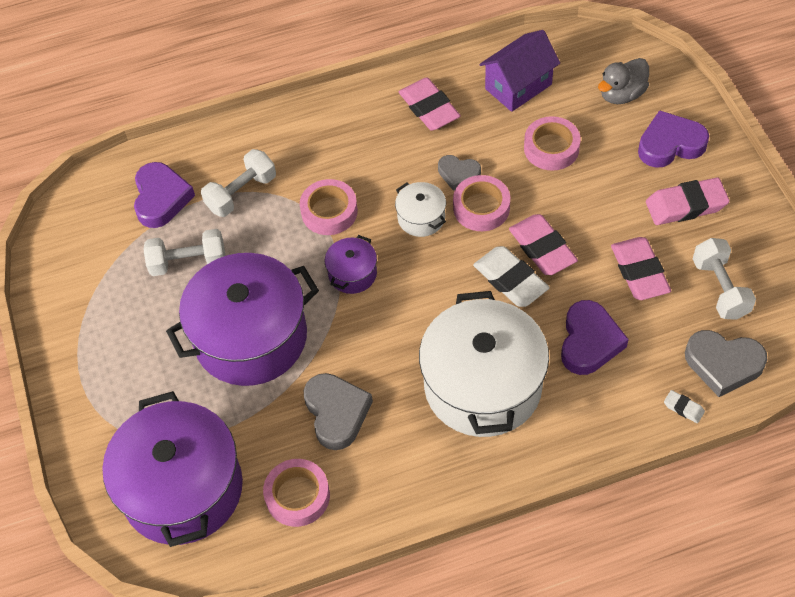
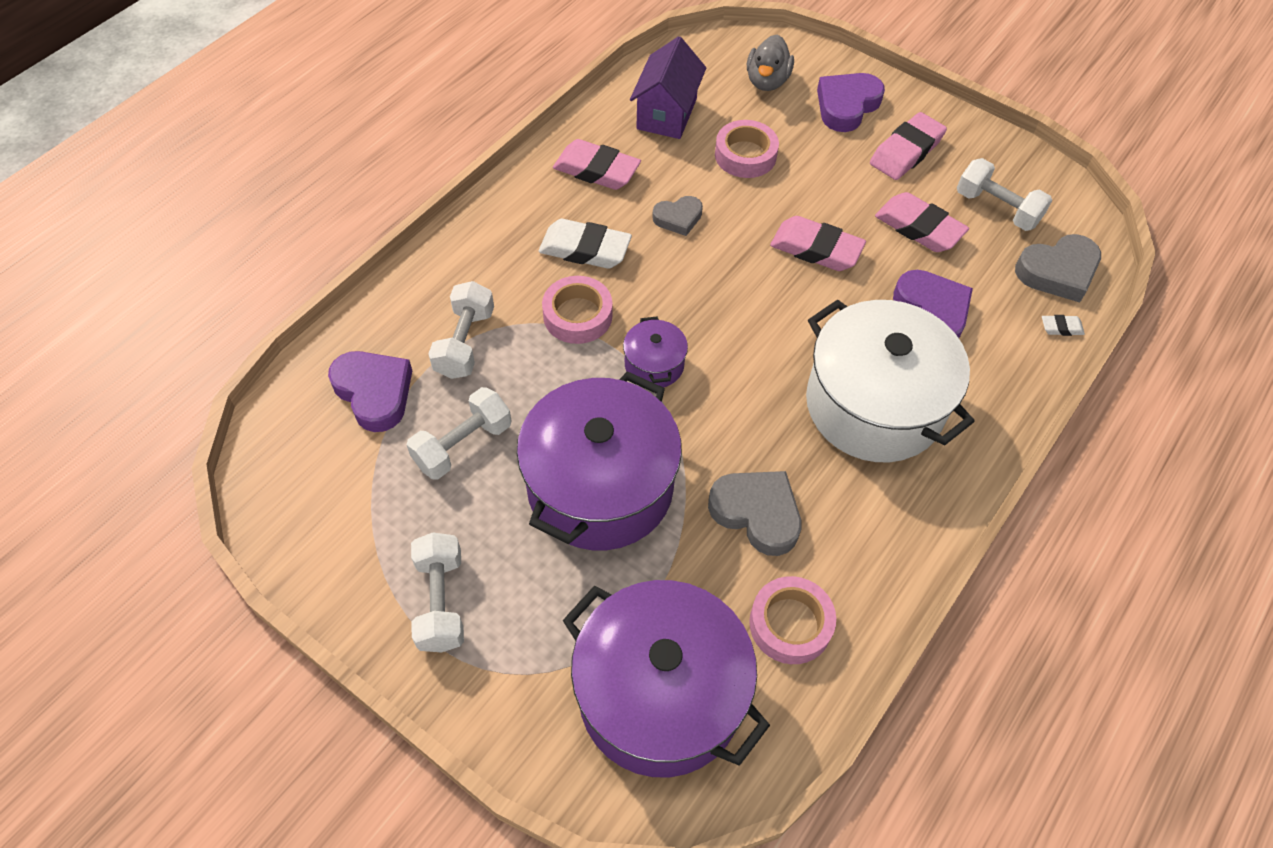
camera: 40 degrees left, 0 degrees up
(102, 355) = (441, 602): none -> white dumbbell
(421, 218) = (677, 276): white pot -> none
(481, 208) = (727, 239): pink tape -> none
(510, 280) = (812, 292): white eraser -> white eraser (585, 249)

